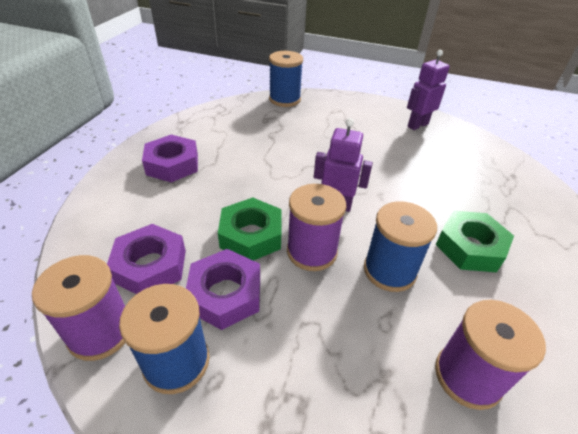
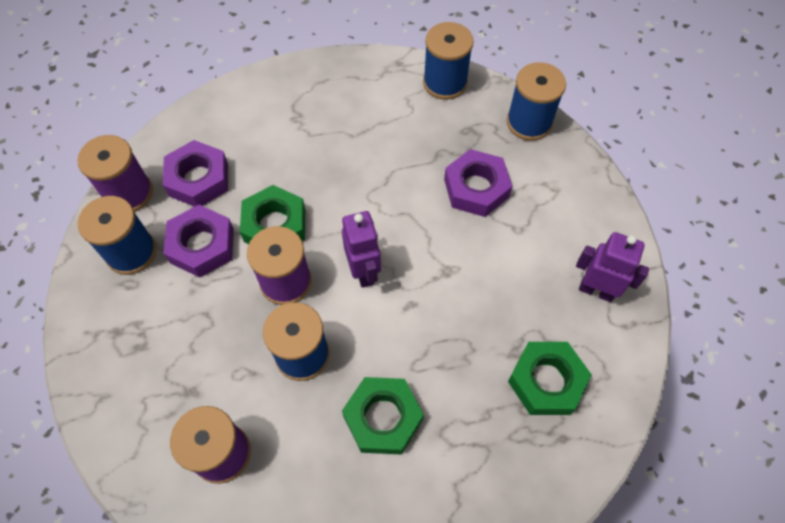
camera: 60 degrees right, 20 degrees up
(172, 164) = (325, 106): purple nut -> purple nut (476, 188)
(220, 112) = (445, 83): none -> blue spool
(470, 165) = (546, 381): none -> green nut

